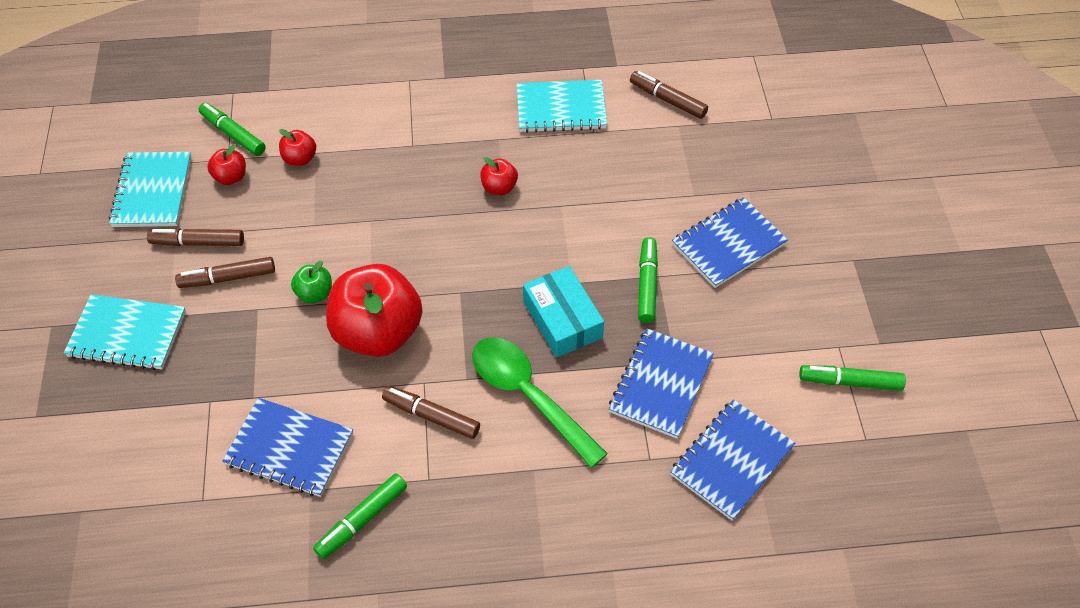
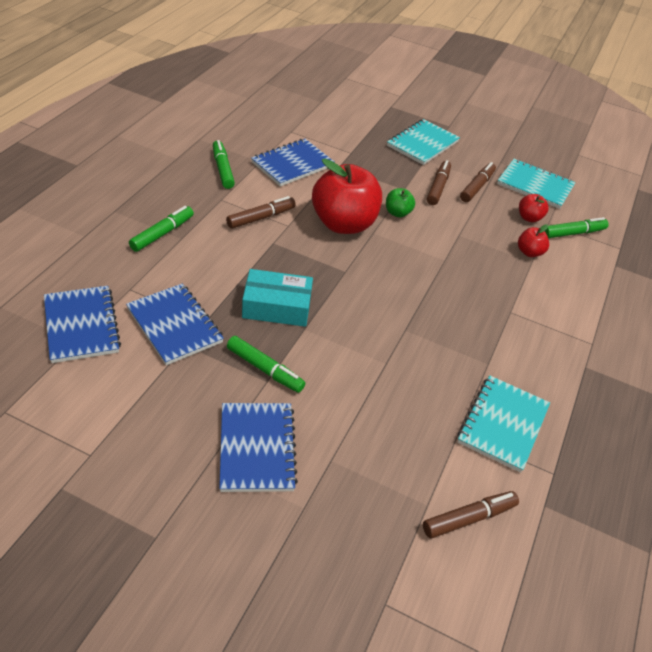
camera: 115 degrees right, 10 degrees down
(499, 187) = (431, 337): red apple -> none
(528, 396) = (233, 261): green spoon -> none
(850, 382) = (54, 437): green marker -> green marker (162, 234)

